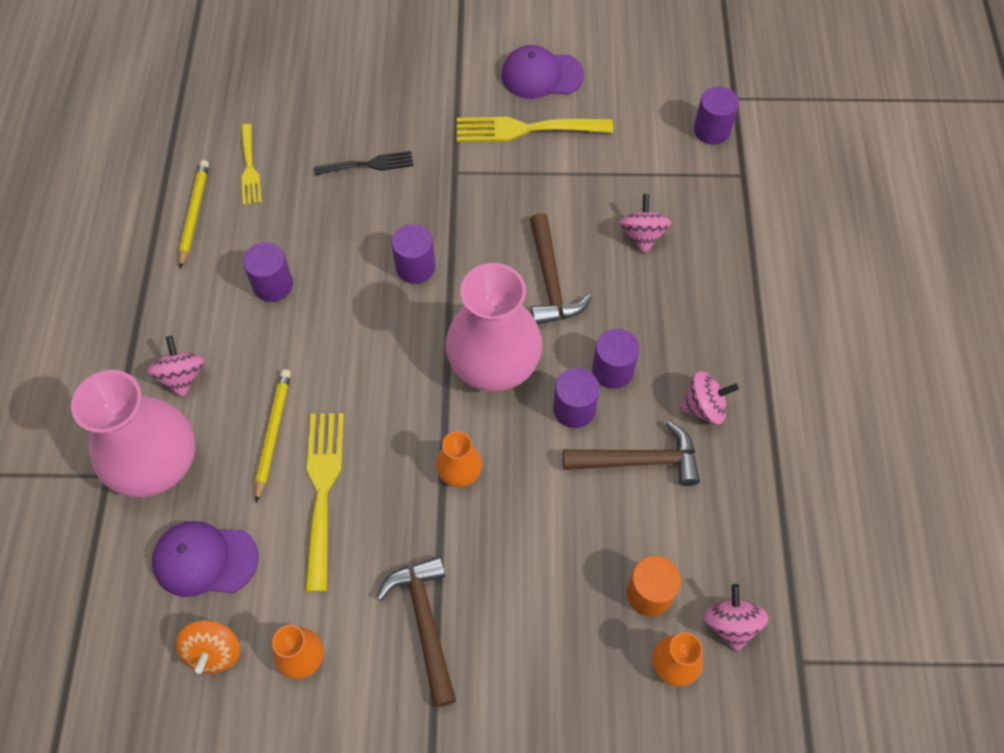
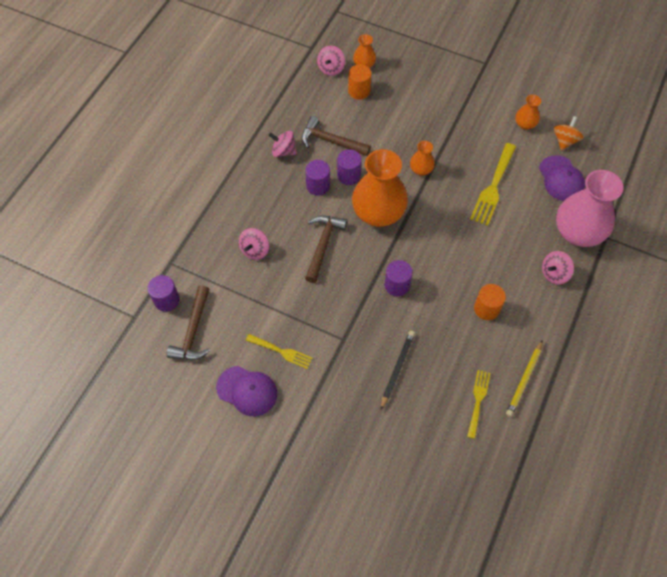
camera: 155 degrees left, 0 degrees up
(182, 377) = (554, 274): pink spinning top -> pink spinning top turned 45 degrees clockwise
(205, 560) = (561, 179): purple cap -> purple cap turned 45 degrees clockwise
(273, 285) = (486, 308): purple cylinder -> orange cylinder
(273, 433) = (511, 224): yellow pencil -> none
(368, 165) = (397, 369): black fork -> black pencil
(425, 623) = (464, 116): brown hammer -> brown hammer (193, 331)
(494, 364) = (378, 213): pink vase -> orange vase
(526, 129) = (281, 351): yellow fork -> yellow fork, size x0.62

